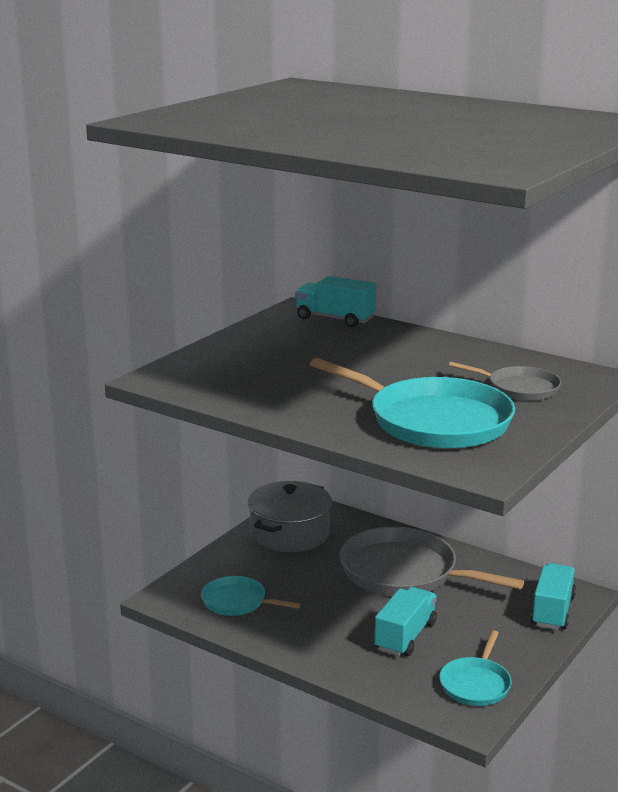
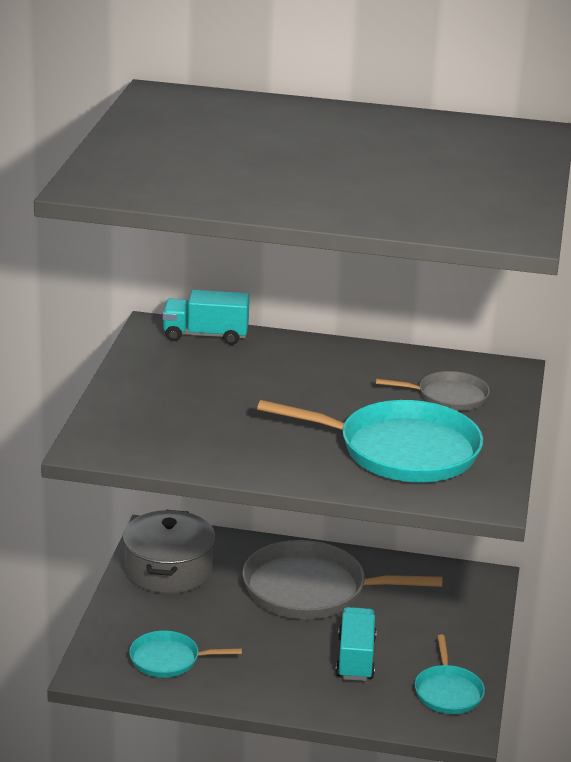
camera: 25 degrees left, 5 degrees up
(552, 611) = (472, 601): turquoise truck -> none

